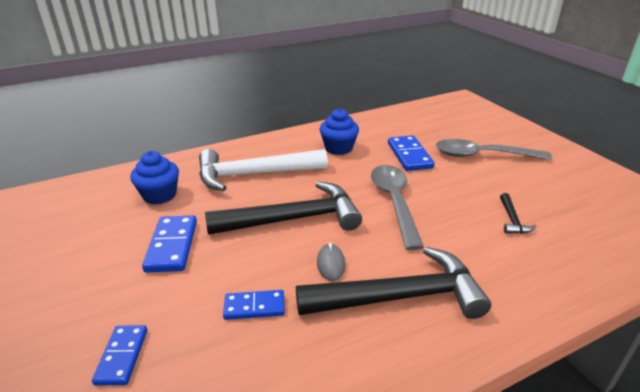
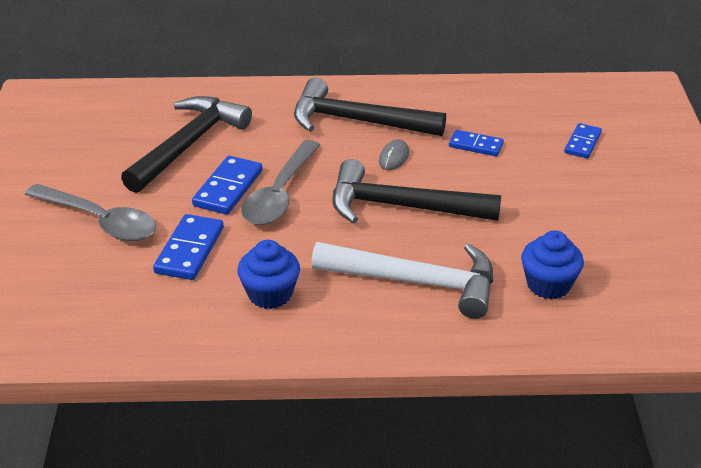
camera: 155 degrees left, 5 degrees up
(172, 246) = (538, 214): blue domino -> blue domino (228, 188)
(512, 220) = (188, 145): black hammer -> black hammer, size x2.41

